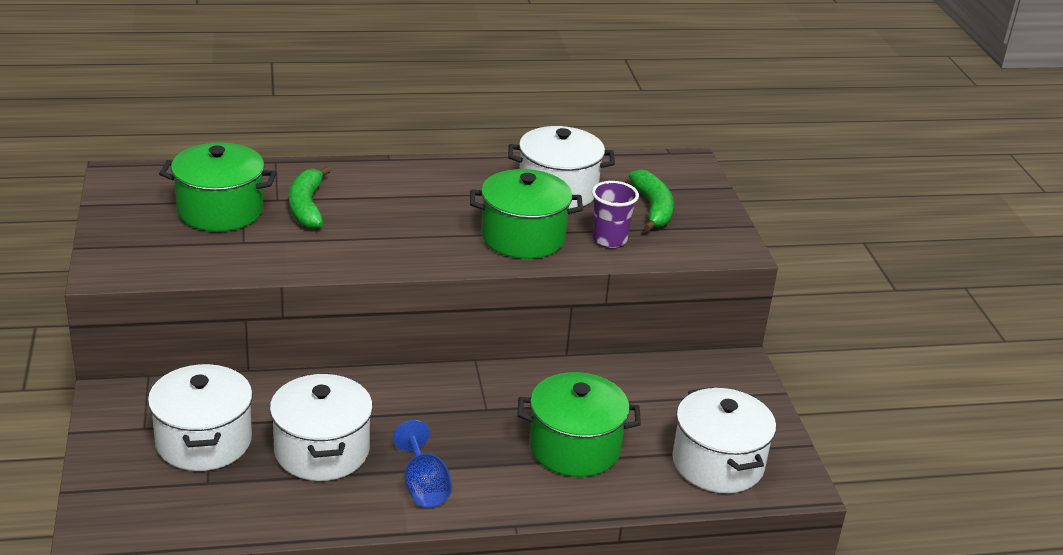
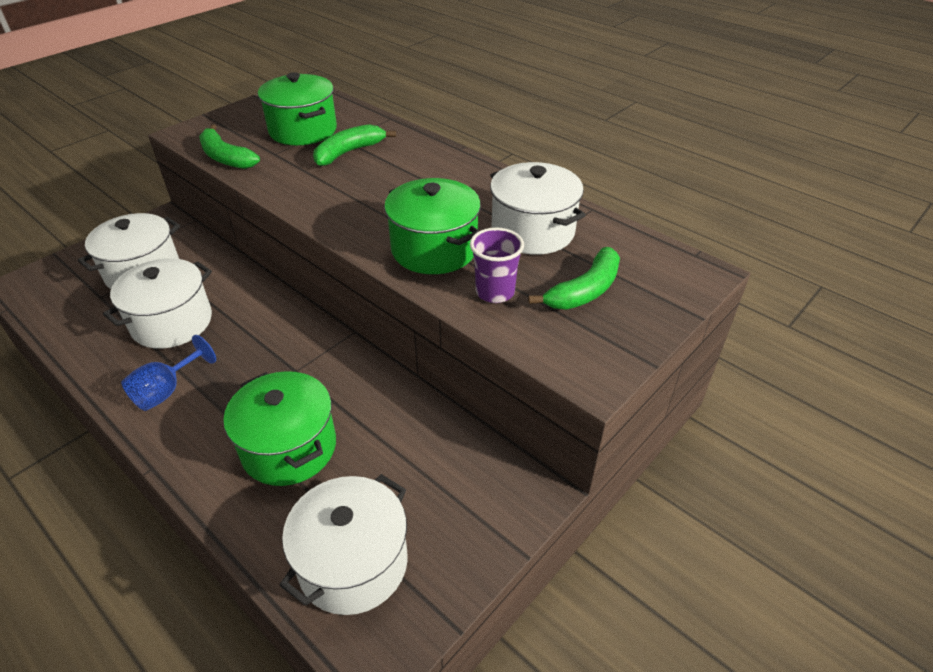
camera: 55 degrees right, 10 degrees up
(206, 268) = (226, 157): none -> green banana

